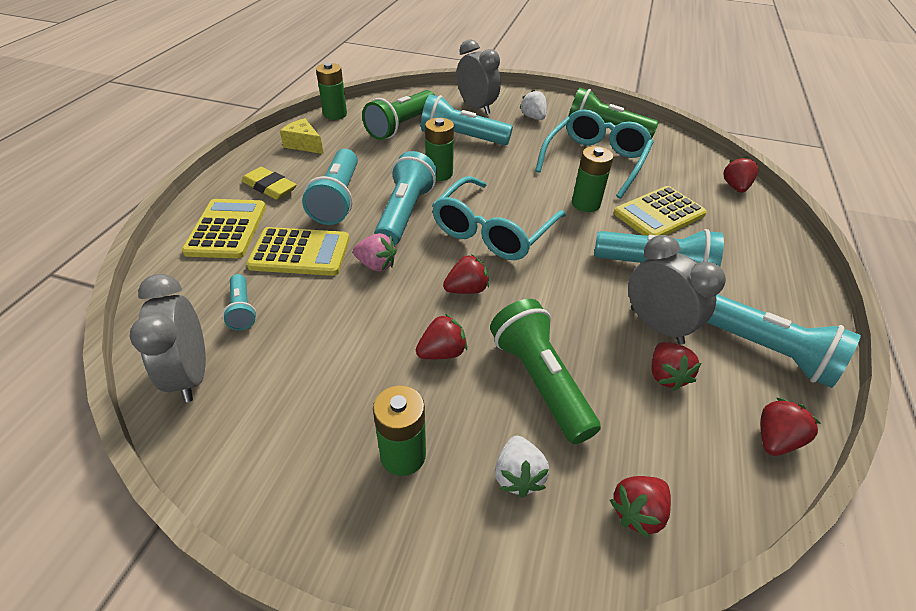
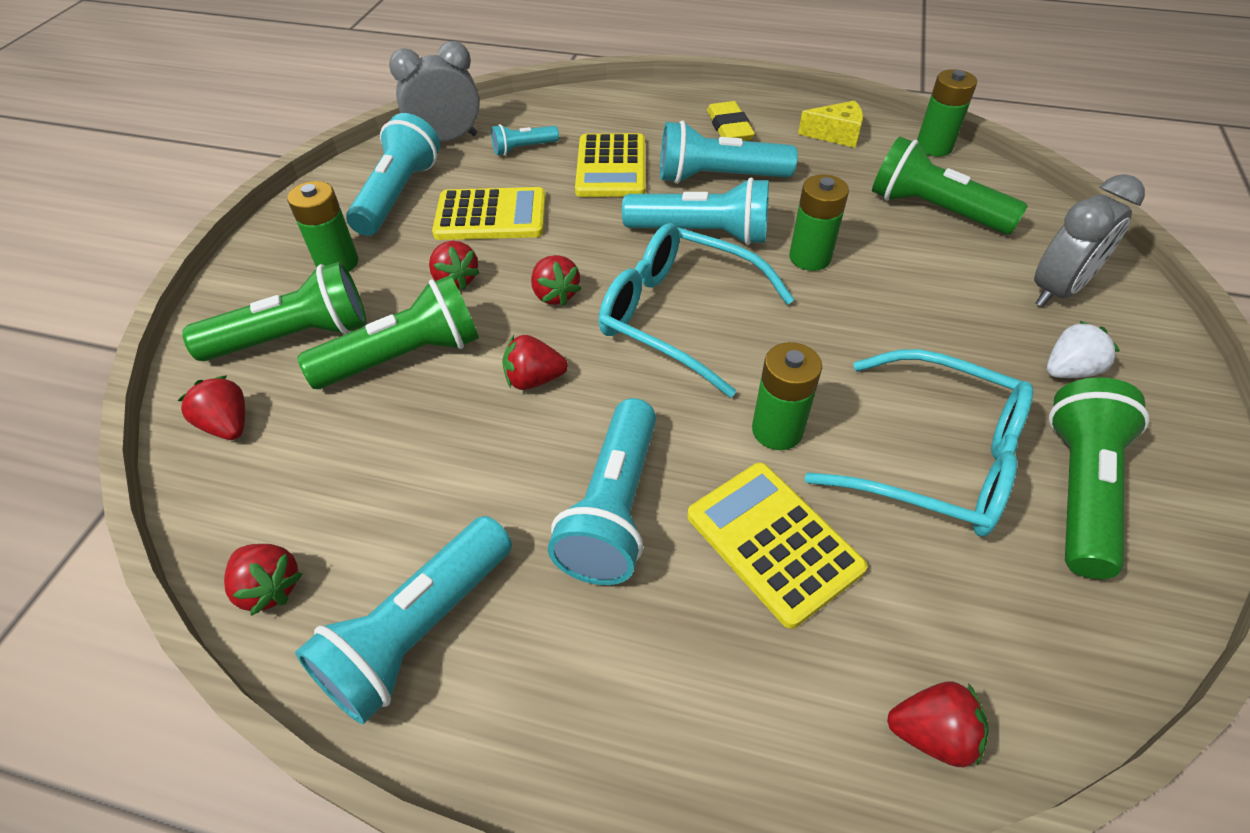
camera: 90 degrees right, 5 degrees up
(227, 229) = (644, 117): yellow calculator -> yellow calculator (491, 216)
(270, 187) = (729, 127): yellow eraser -> yellow eraser turned 45 degrees counterclockwise
(304, 144) = (836, 135): yellow cheese -> yellow cheese turned 60 degrees clockwise
(376, 265) = (595, 221): pink strawberry -> none
(462, 138) = (931, 276): turquoise flashlight -> turquoise flashlight (398, 195)
(518, 475) = (295, 337): white strawberry -> green flashlight
(656, 325) = (483, 486): grey clock -> none
(666, 375) = (393, 482): red strawberry -> red strawberry (534, 379)

